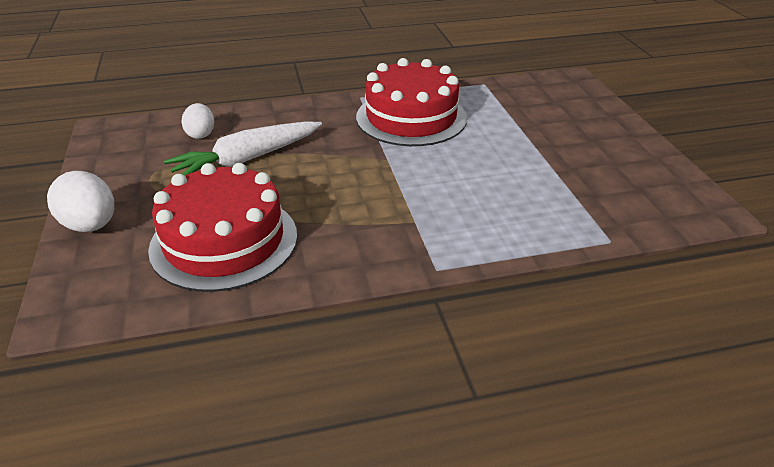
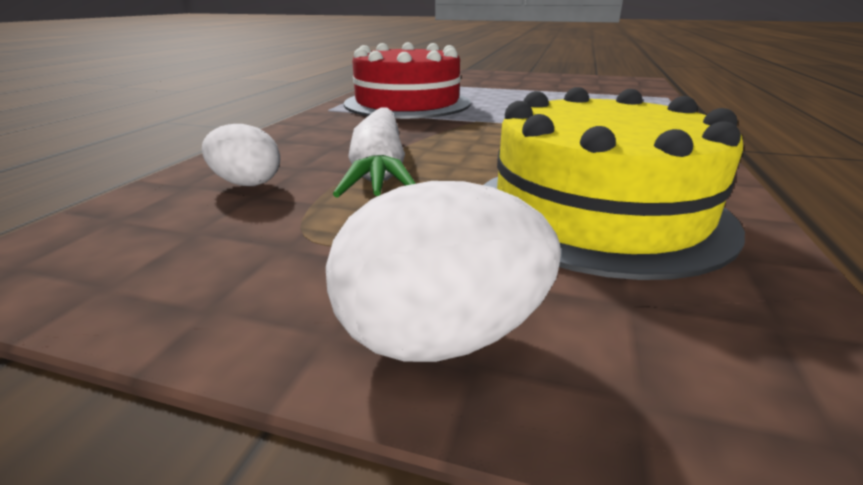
camera: 60 degrees left, 10 degrees down
(224, 241) = (598, 211): red cake -> yellow cake

